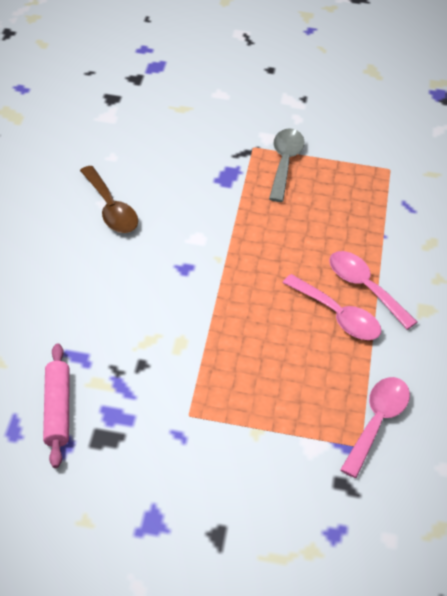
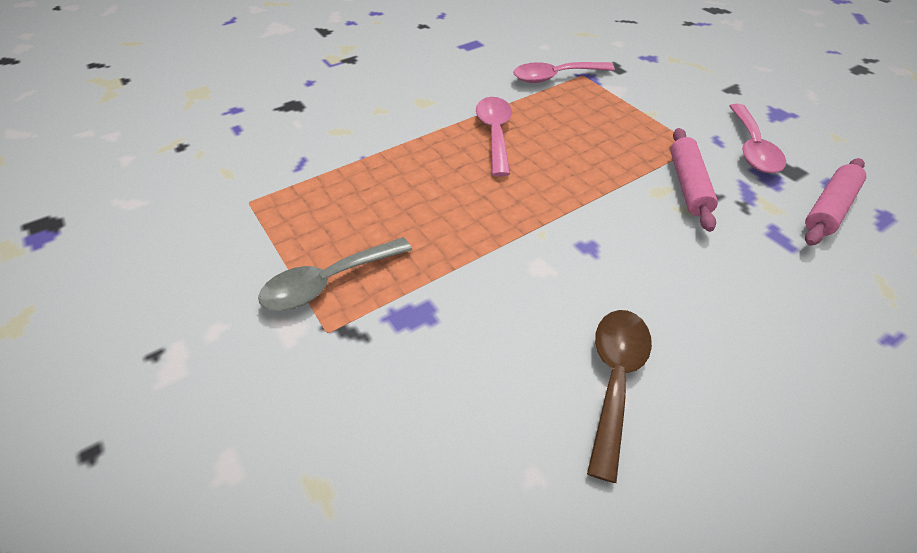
camera: 130 degrees left, 0 degrees up
(166, 363) = (688, 185): none -> pink rolling pin
(364, 287) = (443, 136): pink spoon -> pink spoon (752, 148)

